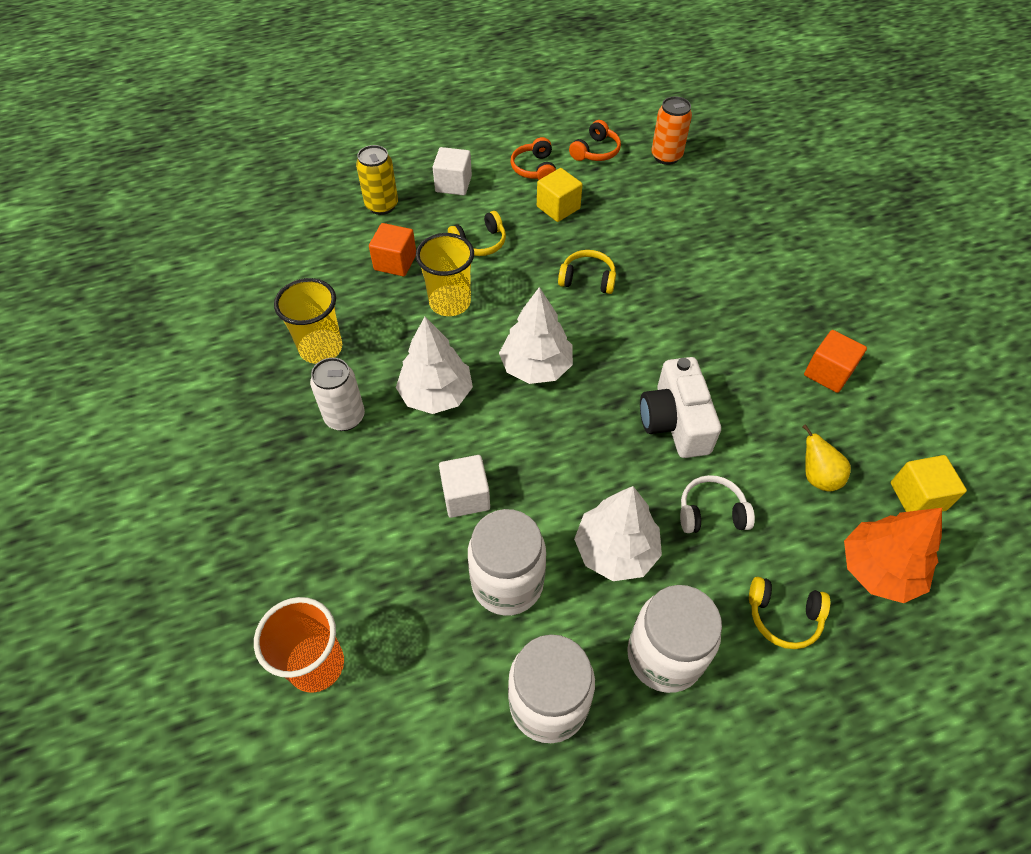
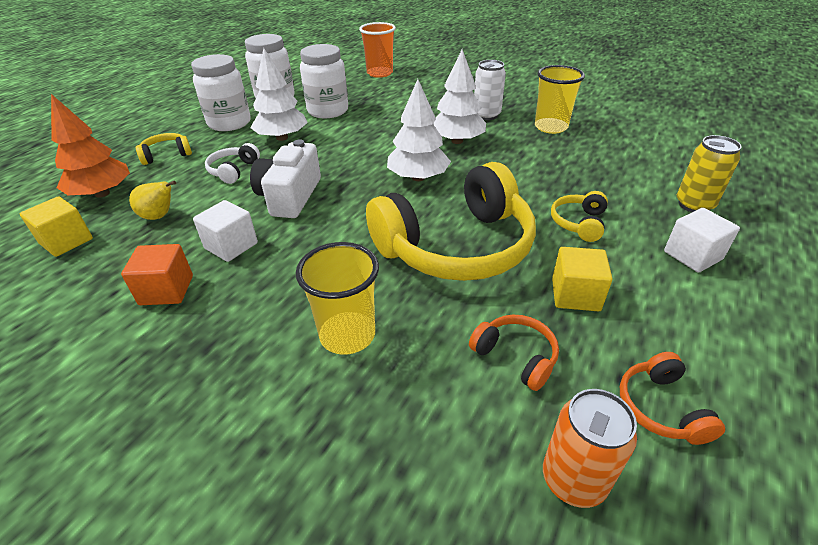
camera: 140 degrees right, 15 degrees down
(395, 262) = (604, 179): orange cube -> none
(450, 302) = (527, 178): yellow cup -> yellow cup (347, 335)
(466, 496) = (383, 121): white cube -> white cube (231, 246)
(534, 169) = (669, 325): orange headphones -> orange headphones (516, 356)
(587, 279) = (456, 246): yellow headphones -> yellow headphones, size x2.39
(675, 422) = (290, 196): white camera -> white camera turned 120 degrees counterclockwise
(711, 512) = (233, 170): white headphones -> white headphones turned 150 degrees clockwise

